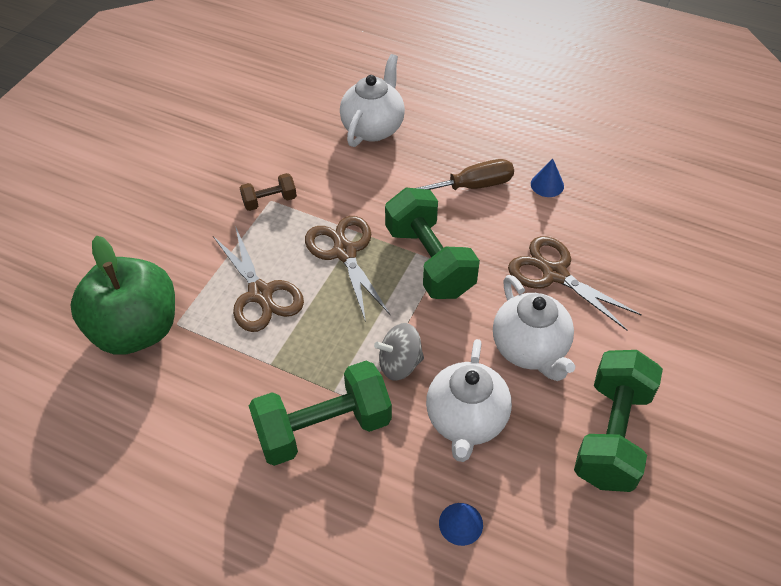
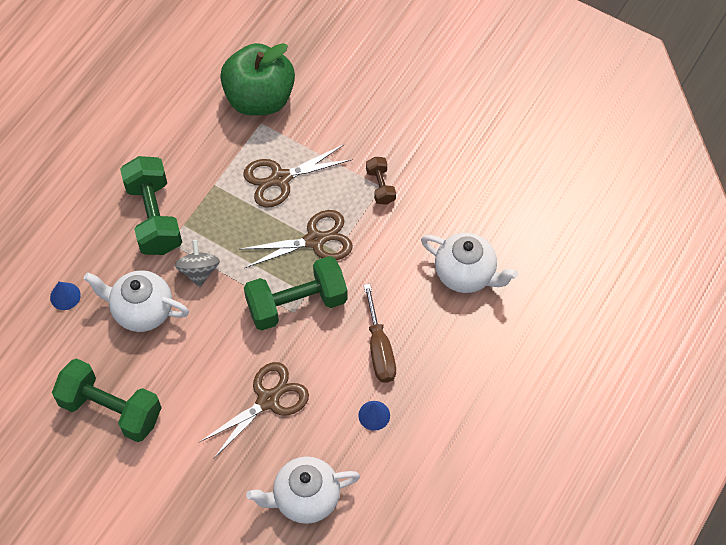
camera: 95 degrees right, 10 degrees up
(530, 349) = (196, 366): white teapot -> white teapot (305, 498)

